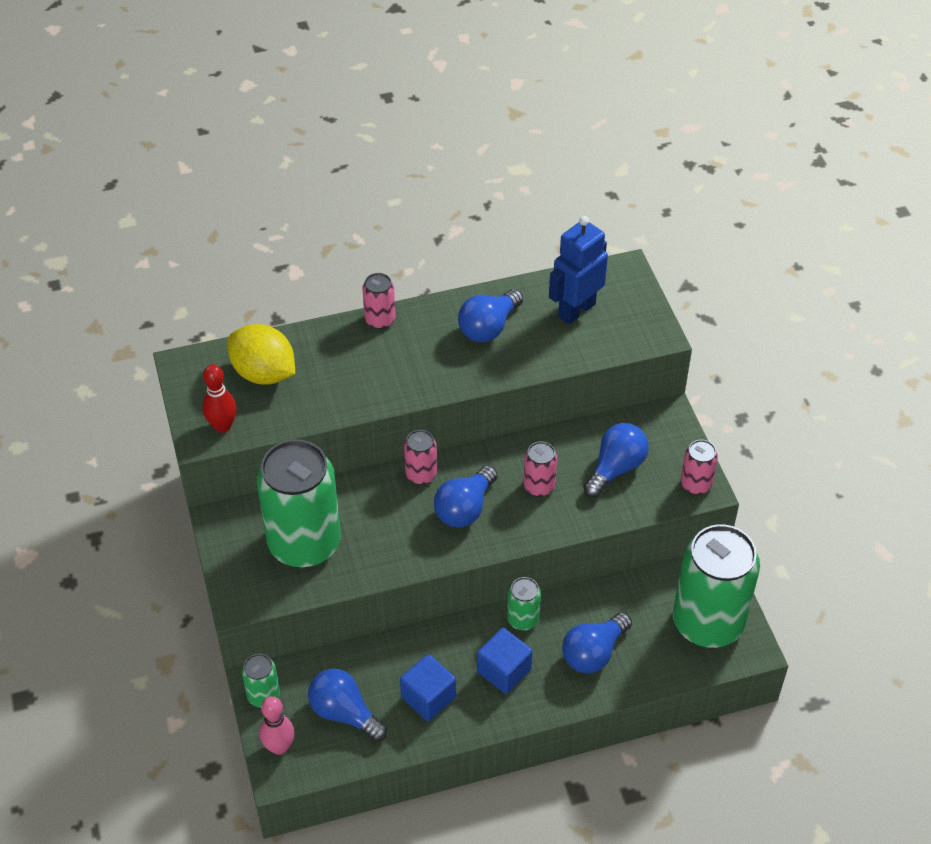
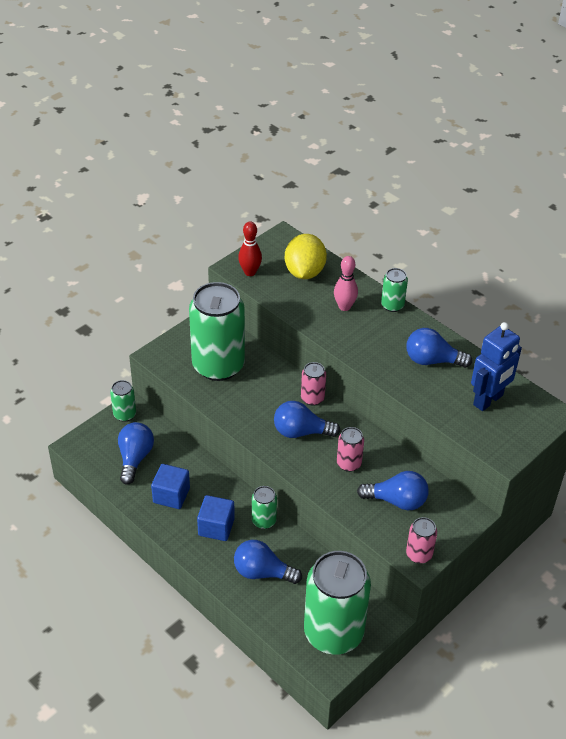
camera: 60 degrees right, 5 degrees down
(279, 747) = (93, 438): pink bowling pin -> pink bowling pin (344, 307)
(380, 320) = (392, 305): pink can -> green can
(576, 310) = (488, 400): blue robot -> blue robot turned 120 degrees clockwise

